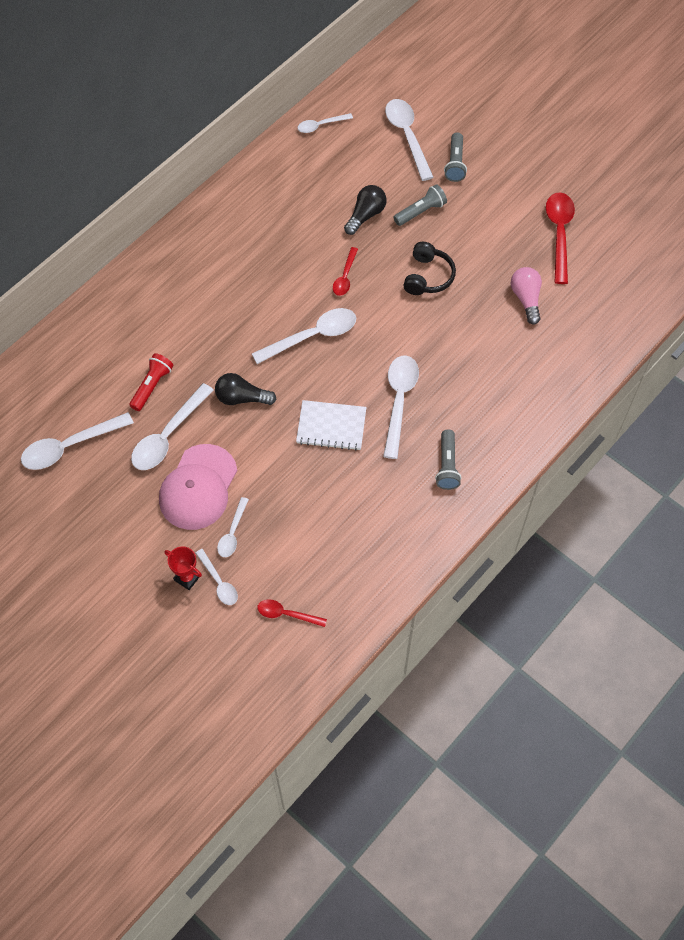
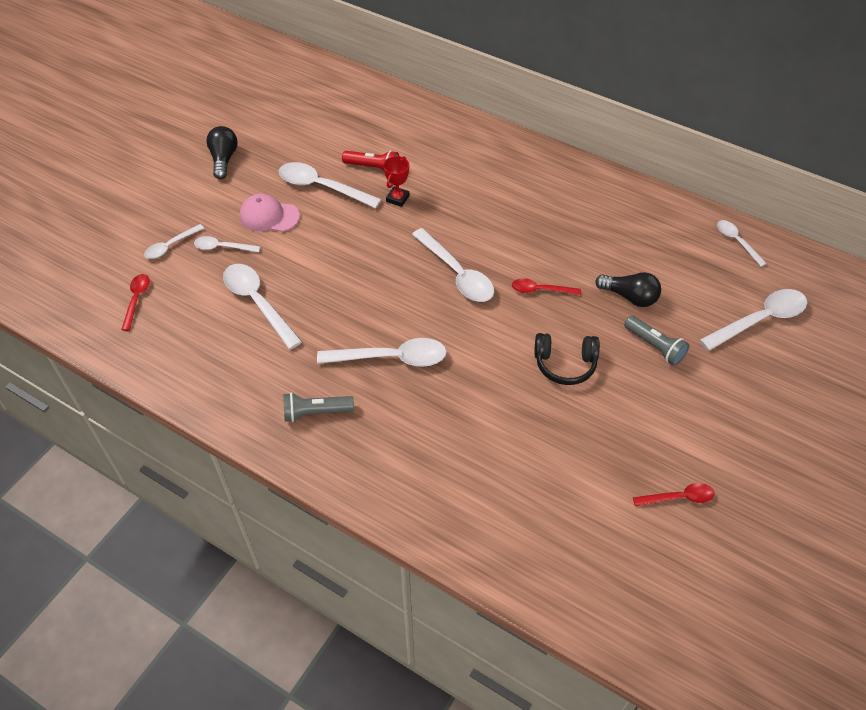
camera: 80 degrees right, 10 degrees down
(69, 446) = (302, 128): white spoon -> white spoon (257, 302)
(187, 578) = (175, 224): red trophy -> red trophy (397, 198)
(198, 487) = (269, 216): pink cap -> pink cap, size x0.66
(242, 398) = (372, 231): black light bulb -> black light bulb (223, 159)
(331, 426) = (350, 304): white notebook -> none
(455, 163) = (741, 372): grey flashlight -> none
(526, 299) = (563, 469): pink light bulb -> none
(559, 233) = (679, 497): red spoon -> red spoon, size x0.57

